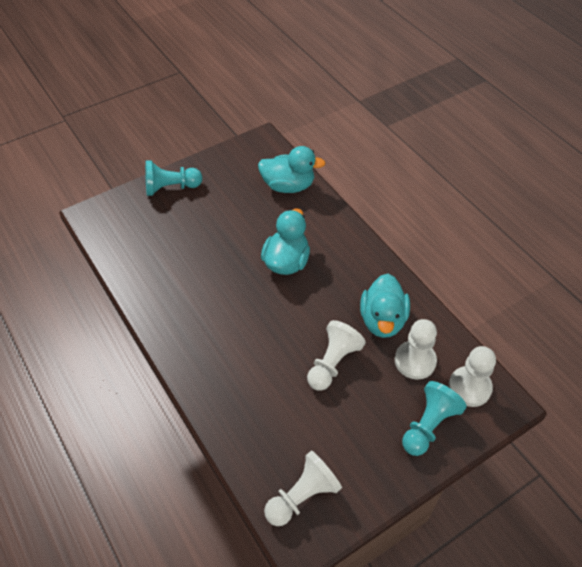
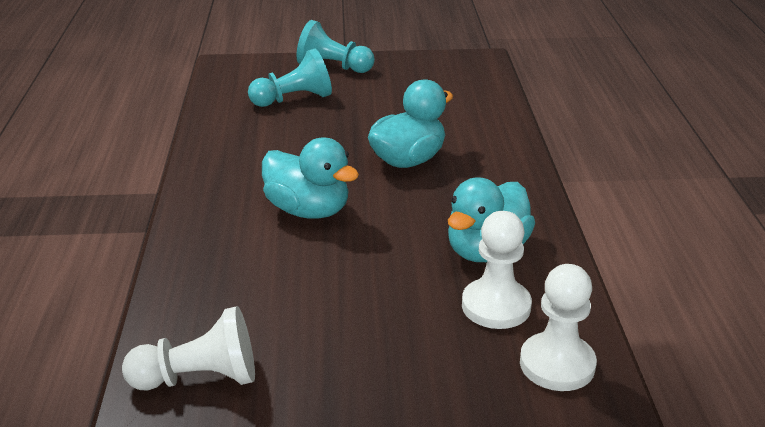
camera: 30 degrees right, 20 degrees down
(288, 186) = (476, 101): turquoise duck -> turquoise duck (308, 210)
(333, 363) = (375, 267): white pawn -> none
(428, 425) = (452, 380): turquoise pawn -> turquoise pawn (294, 99)

